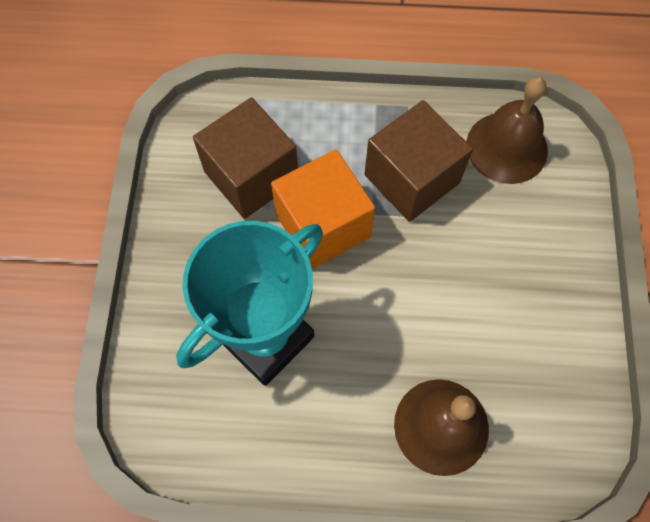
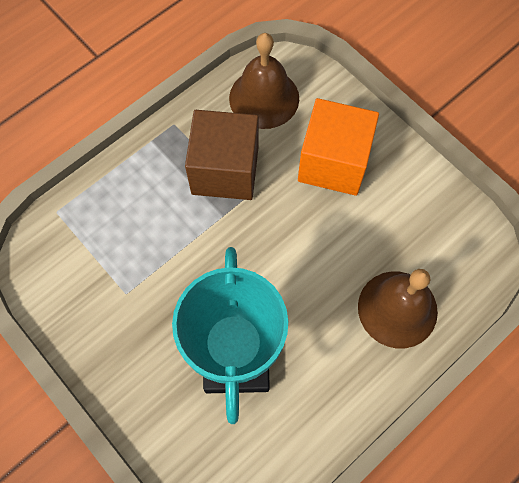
camera: 45 degrees left, 0 degrees up
(251, 176) = (114, 263): brown cube -> none
(322, 225) = (198, 253): orange cube -> orange cube (333, 162)

